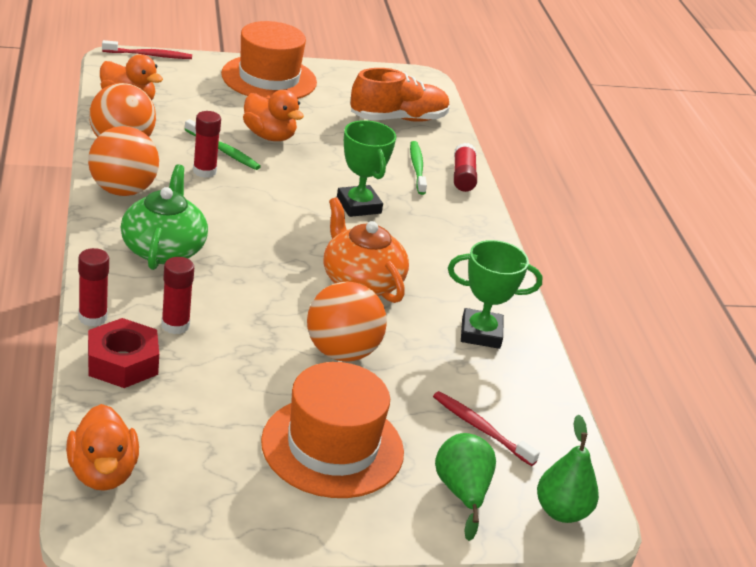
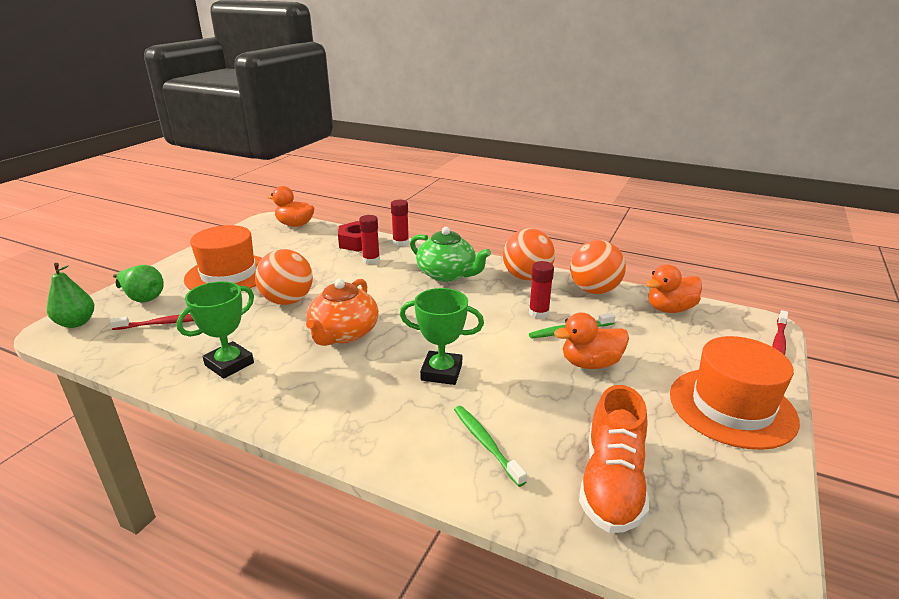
camera: 130 degrees right, 5 degrees down
(361, 281) = (343, 333): orange teapot -> orange teapot turned 105 degrees clockwise
(417, 168) = (486, 444): green toothbrush -> green toothbrush turned 150 degrees counterclockwise
(463, 176) = (448, 477): red glue stick -> none

